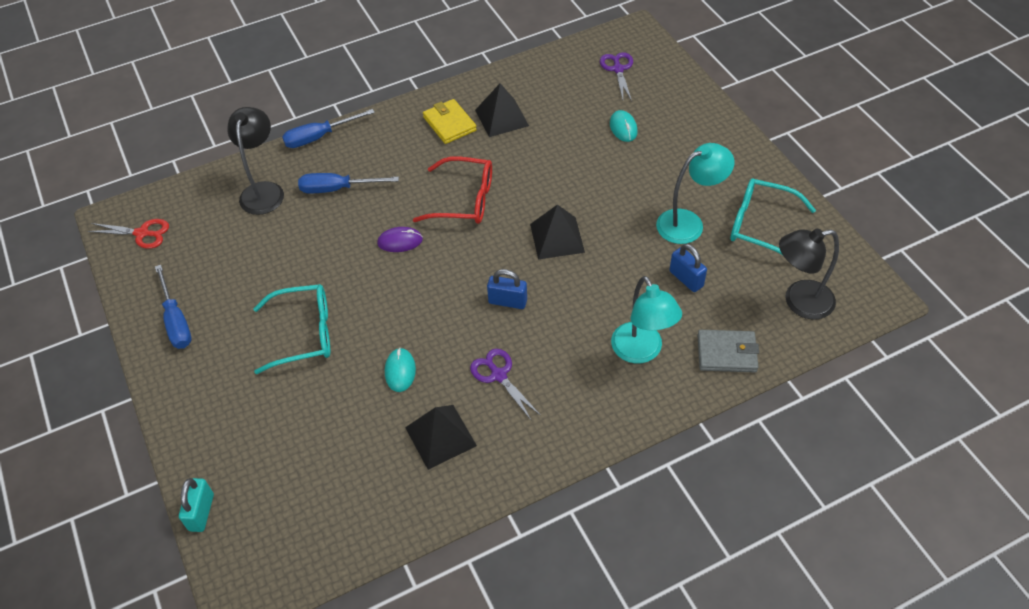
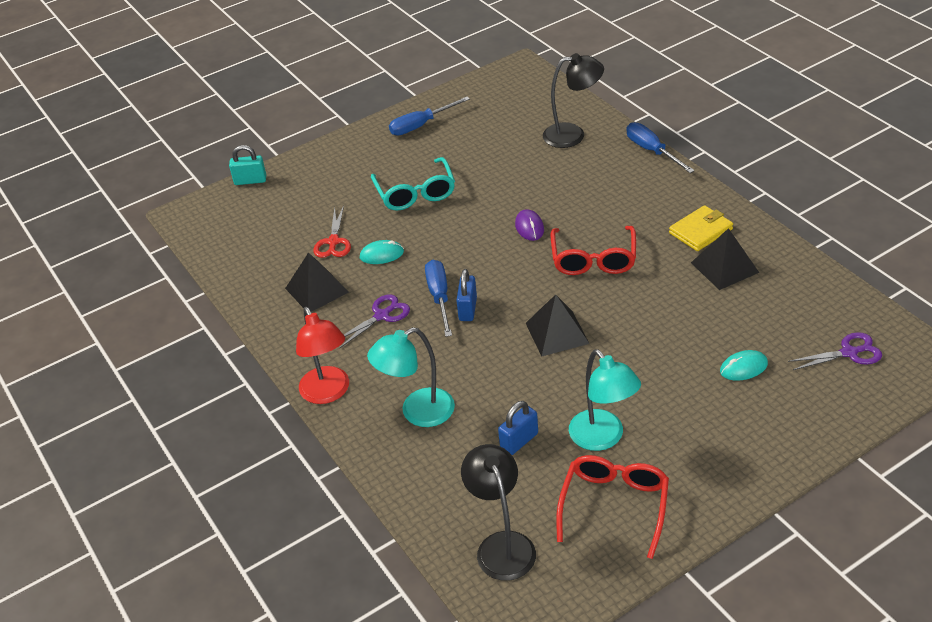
camera: 85 degrees right, 10 degrees down
(142, 233) = (508, 85): red scissors -> red scissors (333, 242)
(337, 189) = (586, 176): blue screwdriver -> blue screwdriver (439, 297)
(603, 428) = (328, 393): none -> red lamp
(726, 353) = (422, 481): grey wallet -> none
(760, 225) = (614, 505): turquoise glasses -> red glasses

